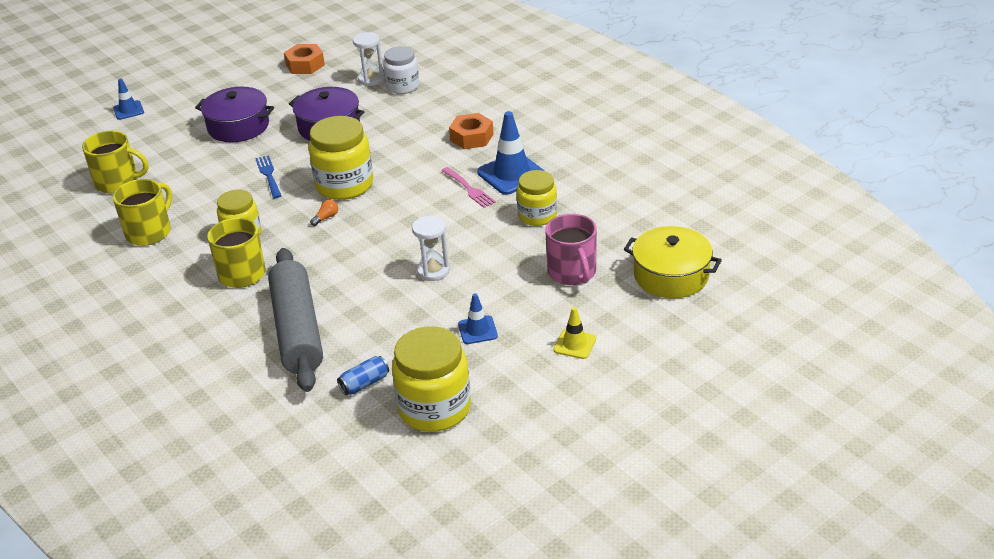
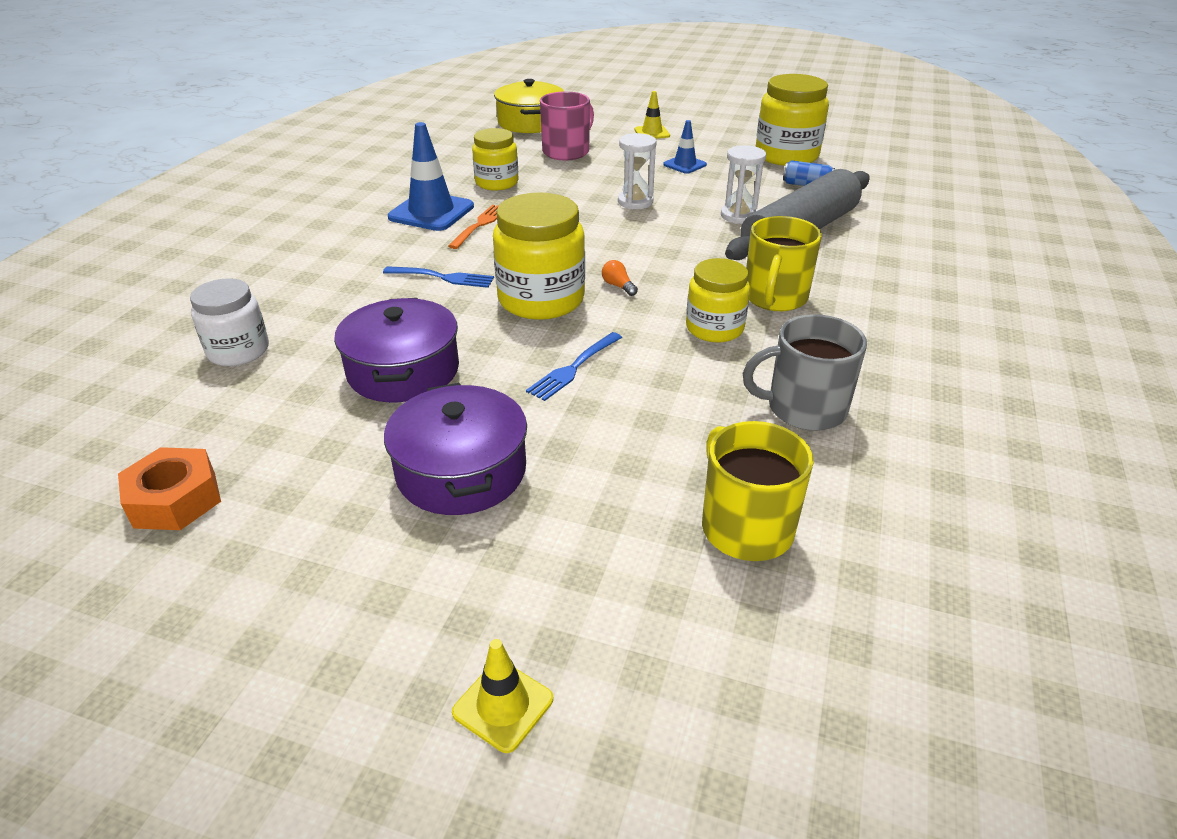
camera: 125 degrees left, 0 degrees up
(128, 110) = (503, 705): blue traffic cone -> yellow traffic cone
(149, 232) = (804, 408): yellow mug -> grey mug
(326, 218) = (618, 286): orange light bulb -> orange light bulb turned 45 degrees clockwise
(371, 79) = (221, 391): white hourglass -> white hourglass (738, 216)
(411, 158) = (442, 277): none -> blue fork
(468, 189) = (479, 225): pink fork -> orange fork
(471, 137) = (365, 255): orange nut -> none

